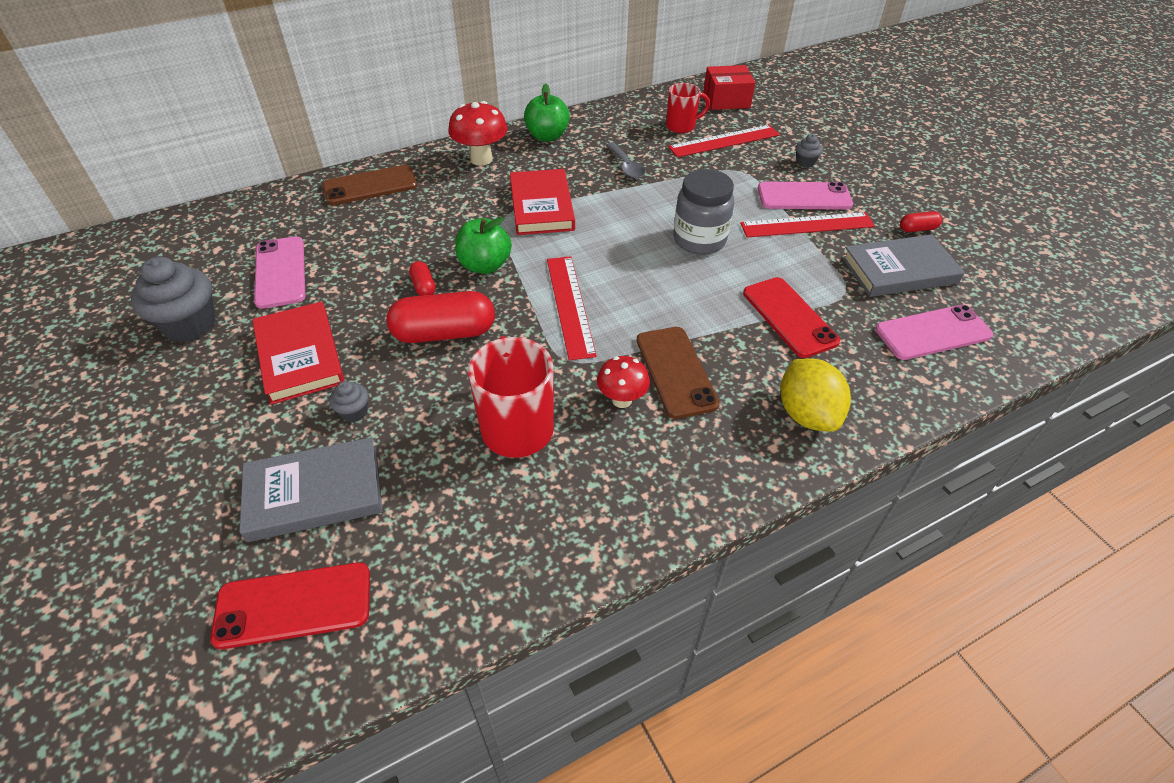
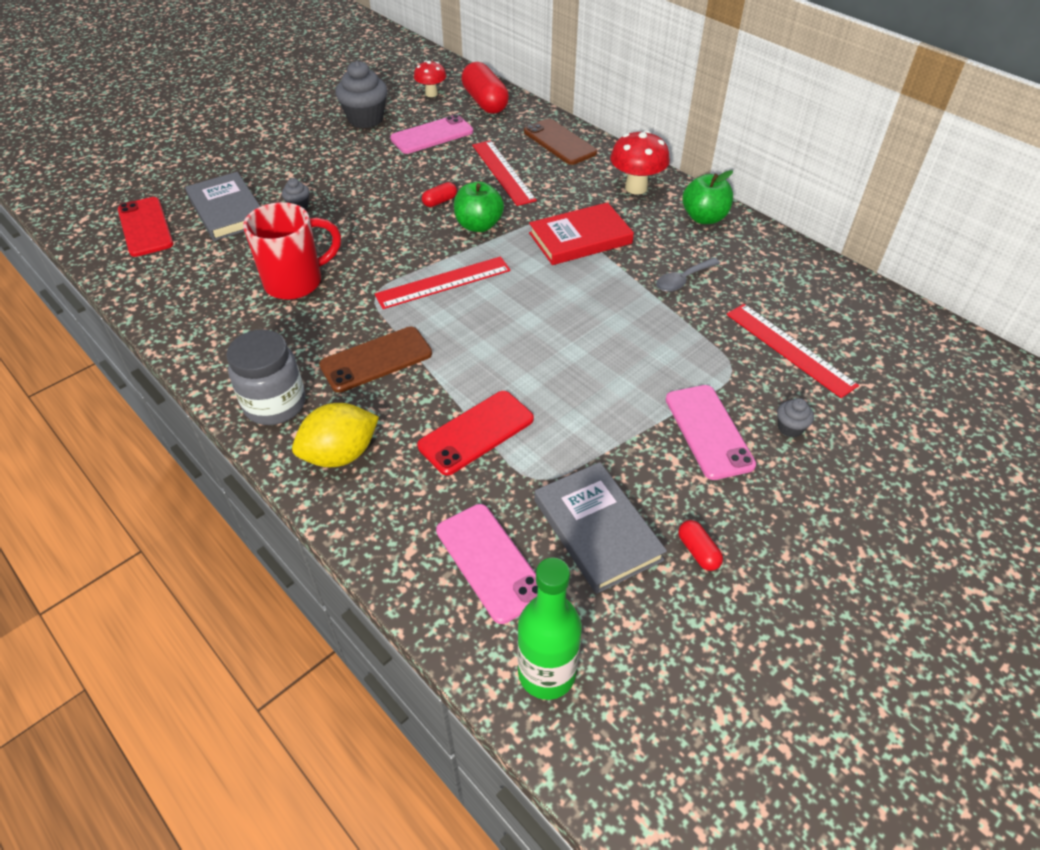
camera: 75 degrees right, 0 degrees up
(300, 356) = (347, 169): red book -> none
(444, 333) = (388, 225): red capsule -> red capsule (485, 102)
(622, 400) = (335, 332): red mushroom -> red mushroom (431, 94)
(682, 126) = (797, 309): red mug -> none
(699, 240) = (577, 351): grey jar -> grey jar (275, 404)
(726, 100) = (894, 340): red box -> none
(807, 225) = (649, 438): red ruler -> red ruler (503, 172)
(1030, 321) = (546, 673): none -> green bottle

